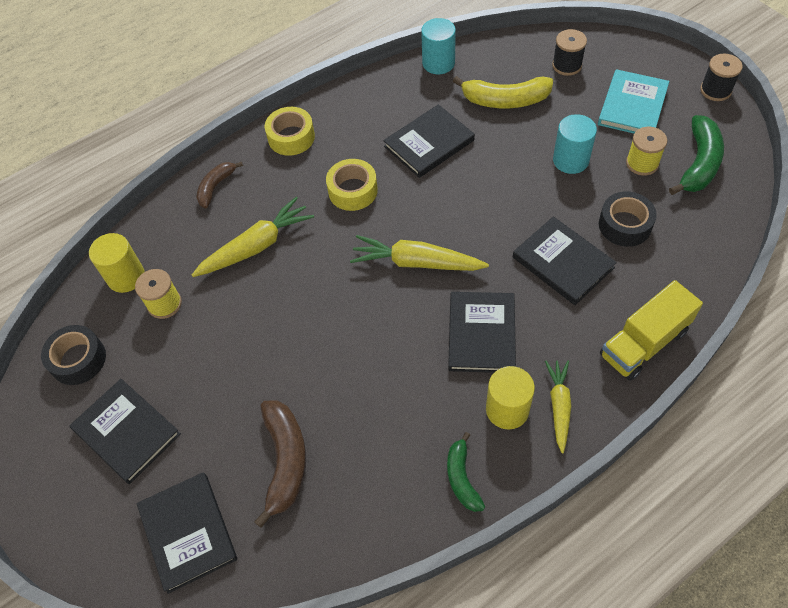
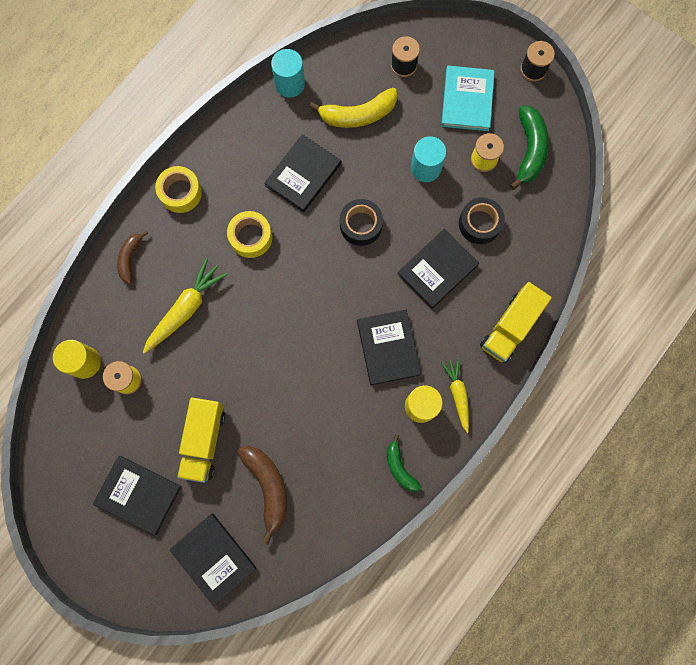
camera: 20 degrees left, 20 degrees up
(78, 359) = (75, 445): black tape -> black tape (361, 225)
(226, 389) = (204, 441): none -> yellow truck
(416, 262) = (322, 295): yellow carrot -> none
(562, 262) = (437, 269): black book -> black book turned 75 degrees counterclockwise

